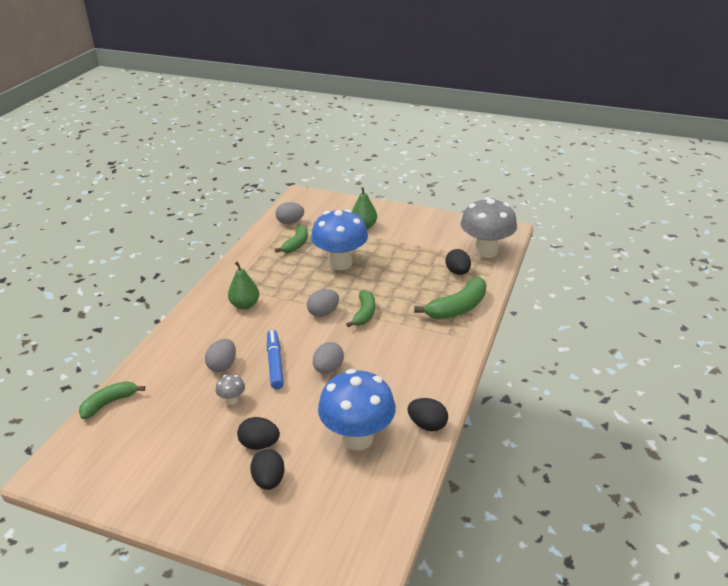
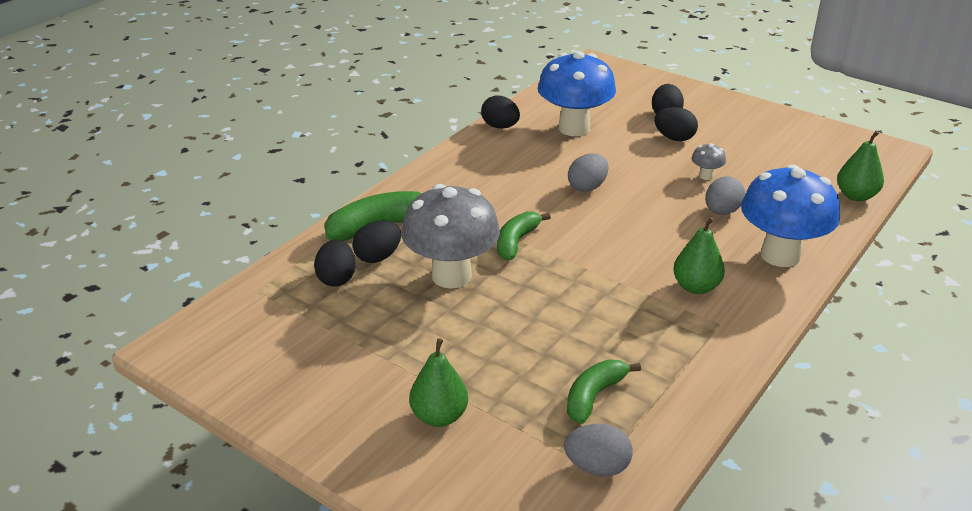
camera: 165 degrees left, 0 degrees up
(109, 403) = (856, 196): green banana -> green pear
(275, 363) = (653, 203): blue marker -> none
(323, 313) = (575, 254): grey egg -> none
(340, 263) = (521, 334): blue mushroom -> blue mushroom (780, 255)
(444, 288) = (378, 257): none -> black egg
(486, 251) = (257, 307): grey mushroom -> grey mushroom (451, 276)

